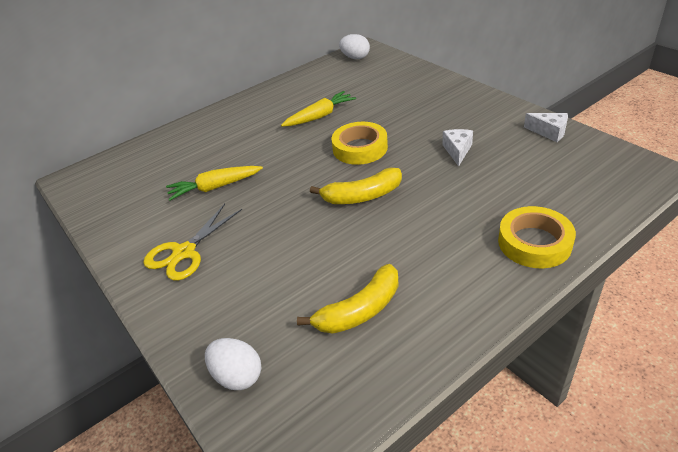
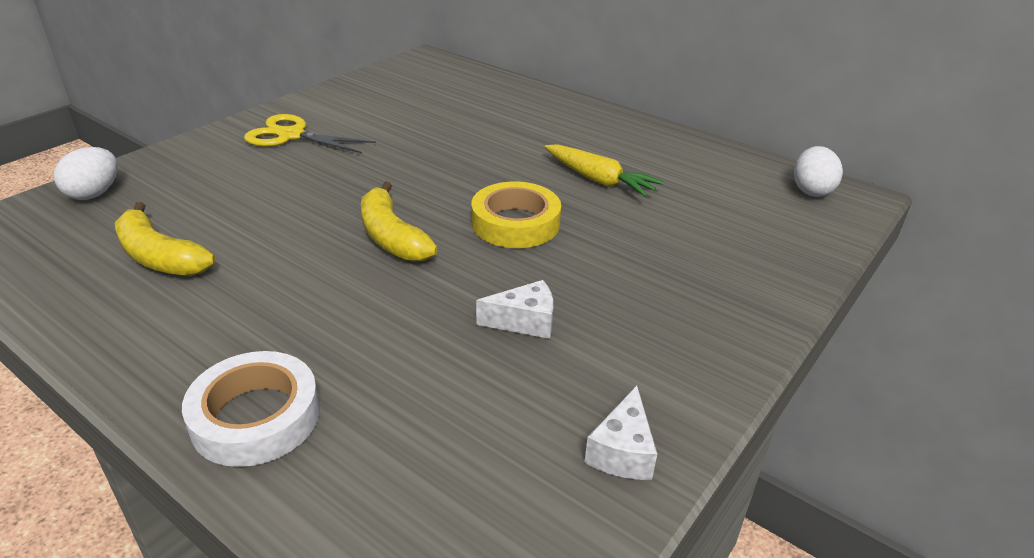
camera: 70 degrees right, 5 degrees down
(215, 187) = (411, 133): yellow carrot -> none
(534, 242) = (256, 417): yellow tape -> white tape

